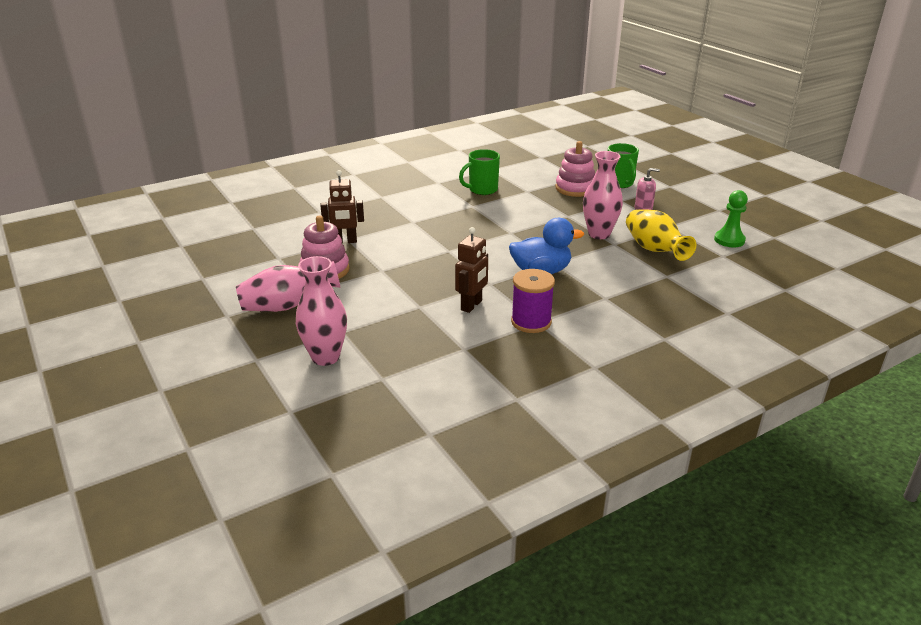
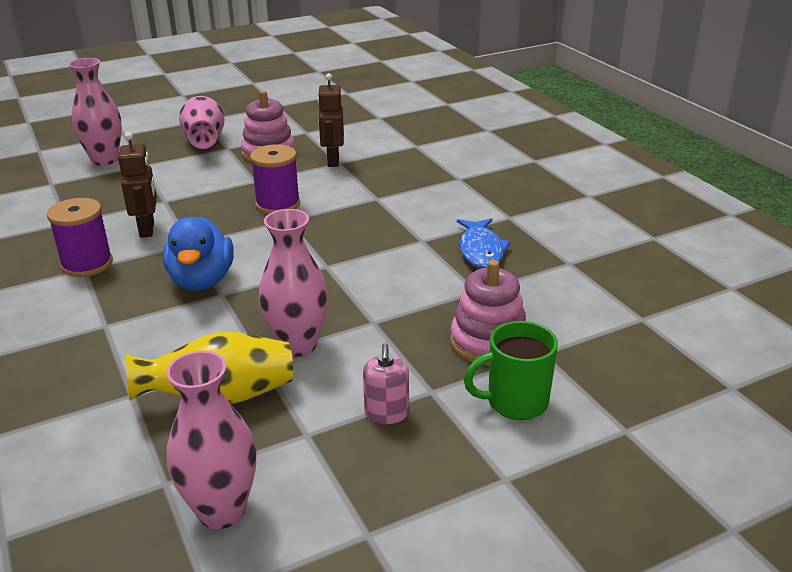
camera: 95 degrees right, 0 degrees up
(424, 256) = (278, 204): none -> purple spool
(471, 305) = (147, 229): brown robot -> brown robot turned 135 degrees counterclockwise
(482, 190) = (481, 250): green mug -> blue fish
(729, 240) = (221, 511): green pawn -> pink vase

